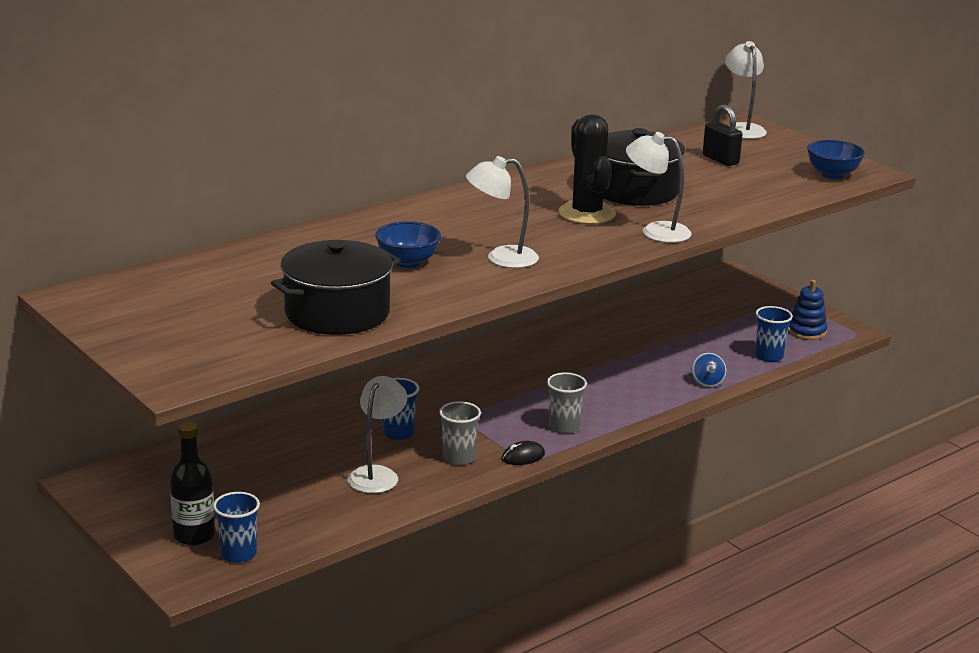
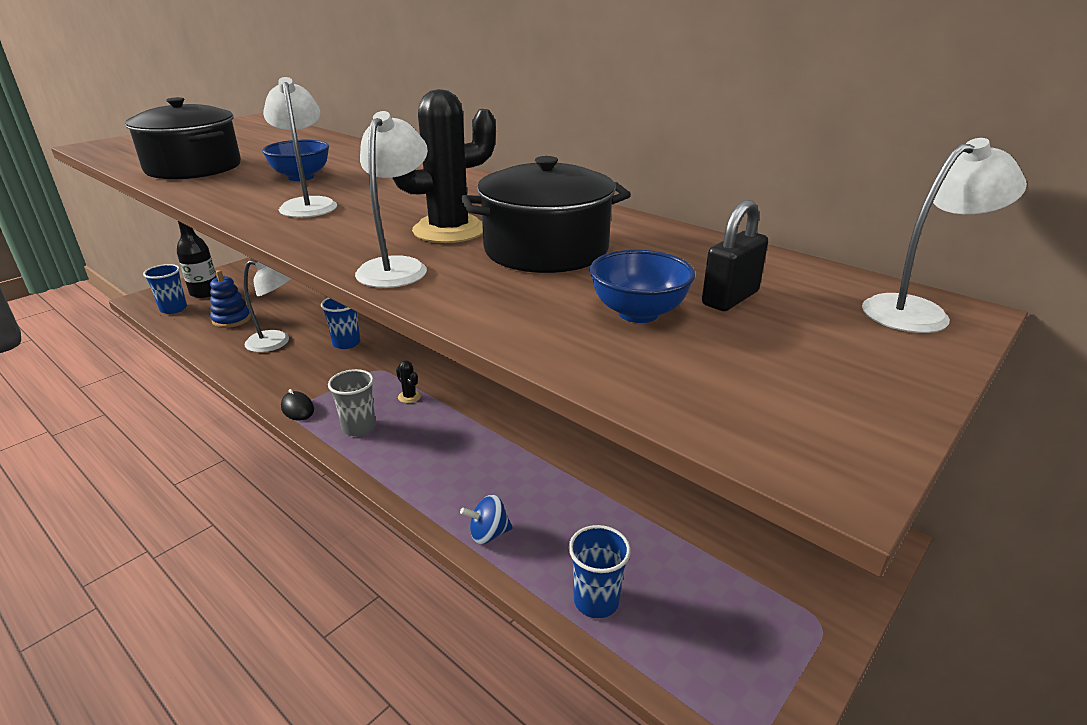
camera: 80 degrees right, 5 degrees up
(458, 458) = (299, 375): grey cup -> none
(521, 403) = (409, 397): none -> black cactus
(806, 331) = (715, 652): blue stacking toy -> blue stacking toy (232, 319)
(832, 174) = (763, 410): blue bowl -> blue bowl (638, 313)

